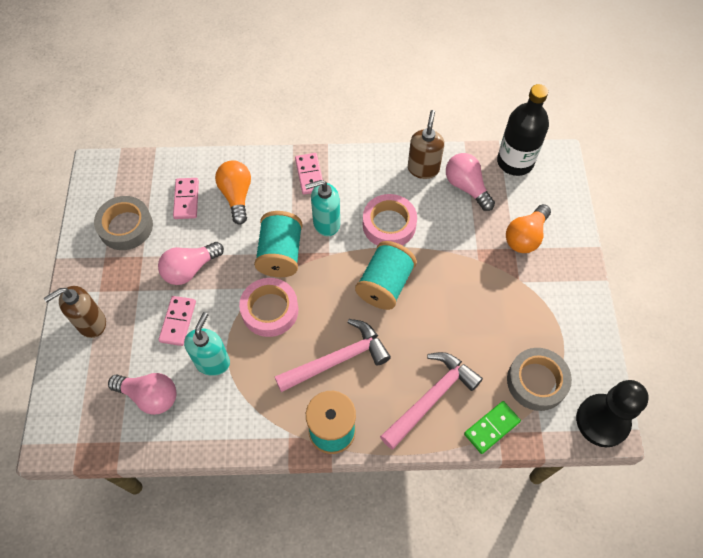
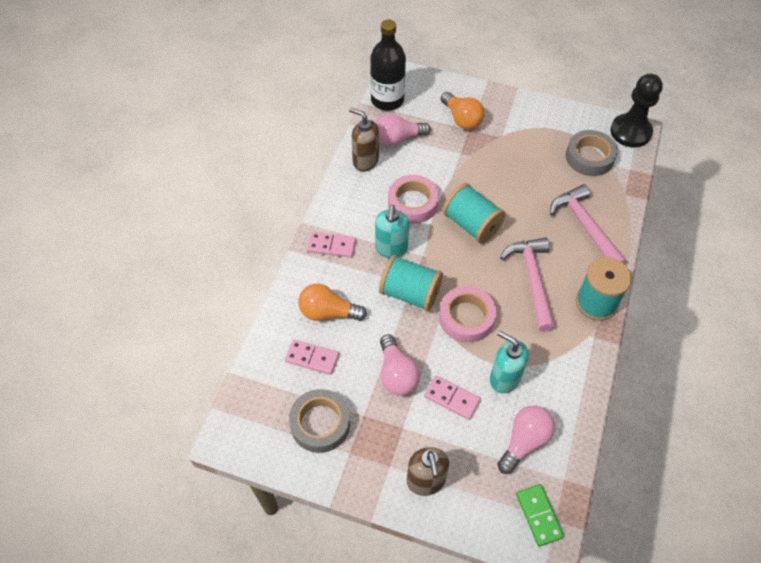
camera: 70 degrees left, 5 degrees down
(492, 428) = (620, 197): green domino -> green domino (539, 515)

